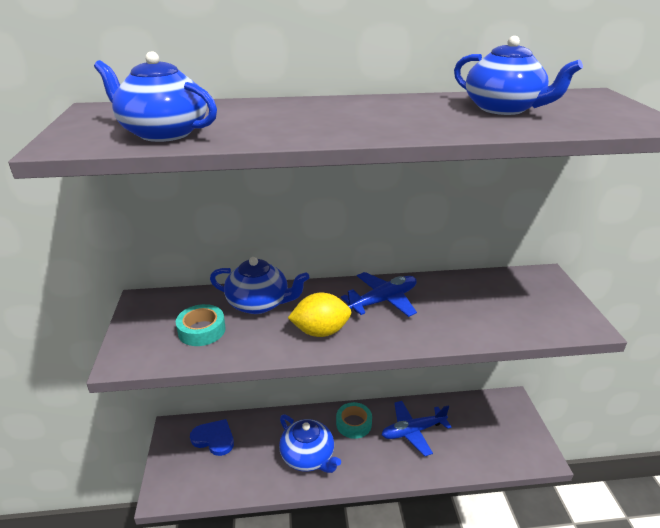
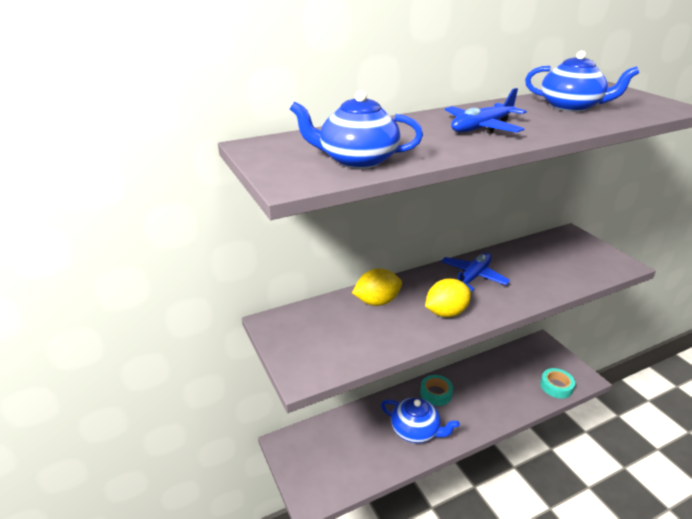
camera: 20 degrees left, 0 degrees up
(201, 330) = (348, 335): turquoise tape -> turquoise tape (556, 386)
(214, 438) = (325, 440): blue heart -> none
(259, 303) = (377, 302): blue teapot -> yellow lemon
(413, 431) = (485, 386): blue plane -> blue plane (482, 128)

